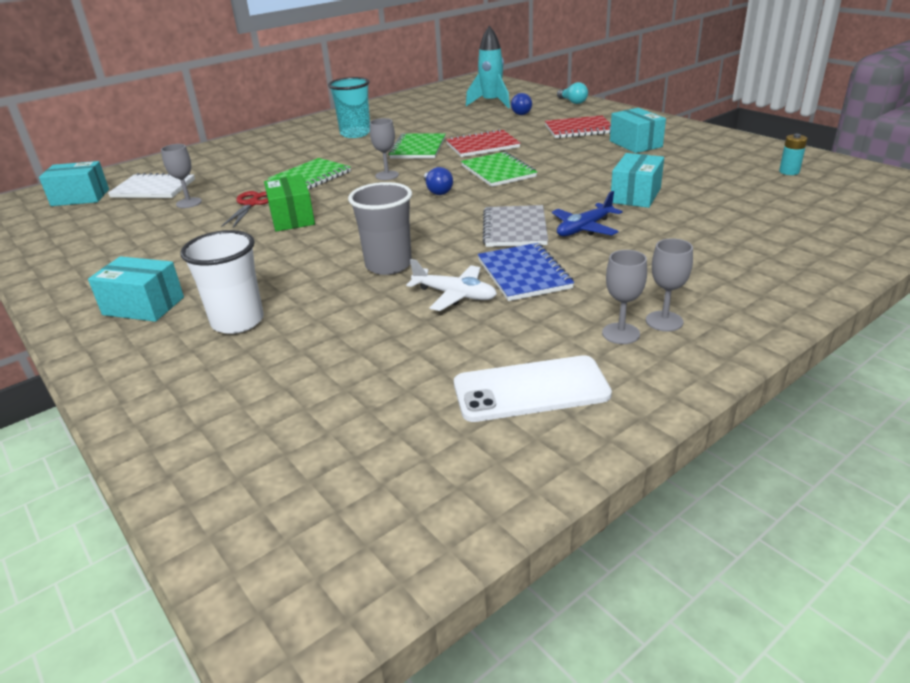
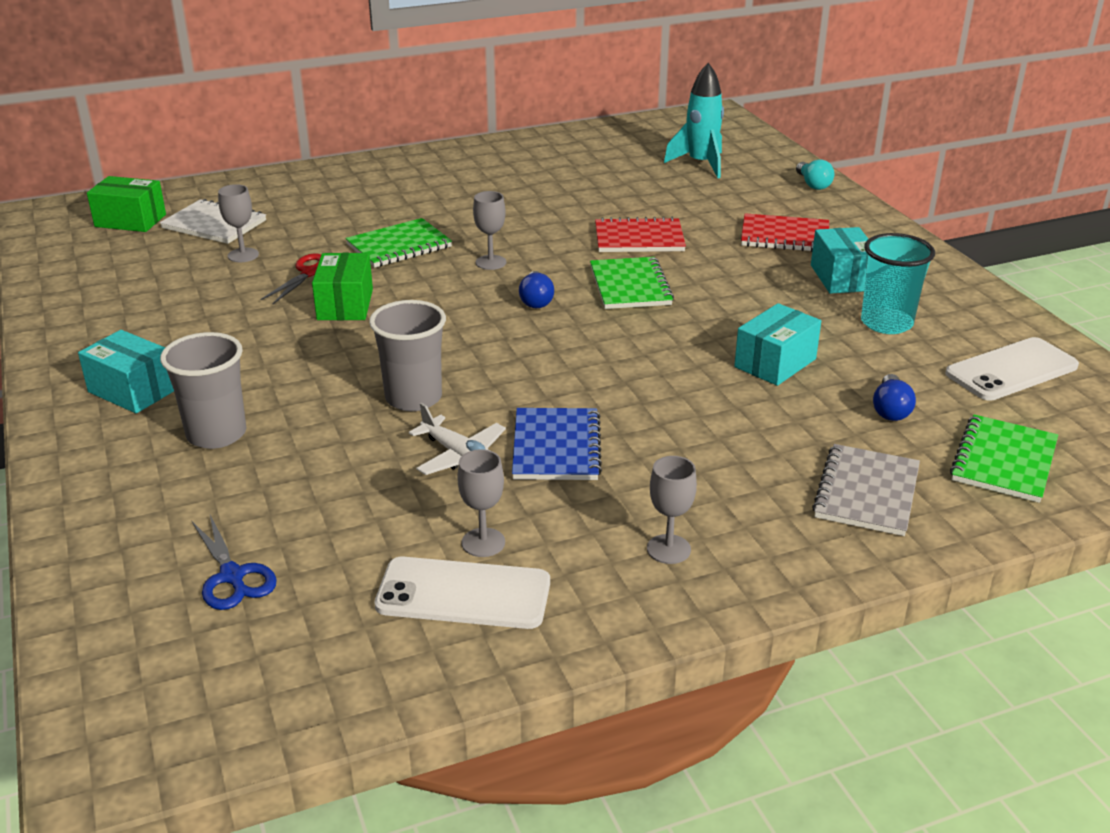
camera: 15 degrees right, 0 degrees up
(80, 197) = (130, 220): turquoise box -> green box
(238, 321) = (216, 434): white cup -> grey cup
(318, 424) = (232, 576): none -> blue scissors
(355, 133) = (493, 184): turquoise cup -> turquoise cup (886, 323)
(418, 148) = (555, 226): green notebook -> green notebook (1004, 461)
(515, 229) = (590, 380): grey notebook -> grey notebook (867, 493)
(520, 112) = (727, 189): blue light bulb -> blue light bulb (890, 410)
(584, 229) = (673, 399): blue plane -> none
(620, 333) = (608, 552): grey goblet -> grey goblet (483, 542)
(789, 172) = (1011, 370): turquoise battery -> white phone

